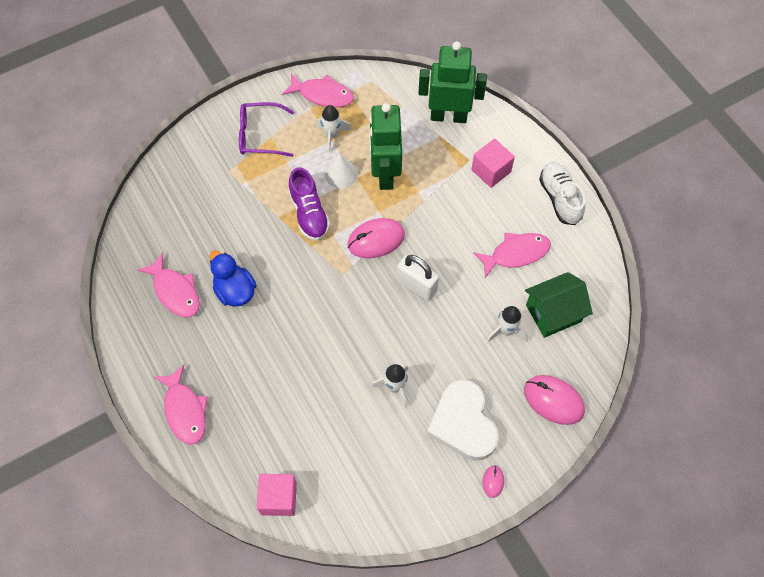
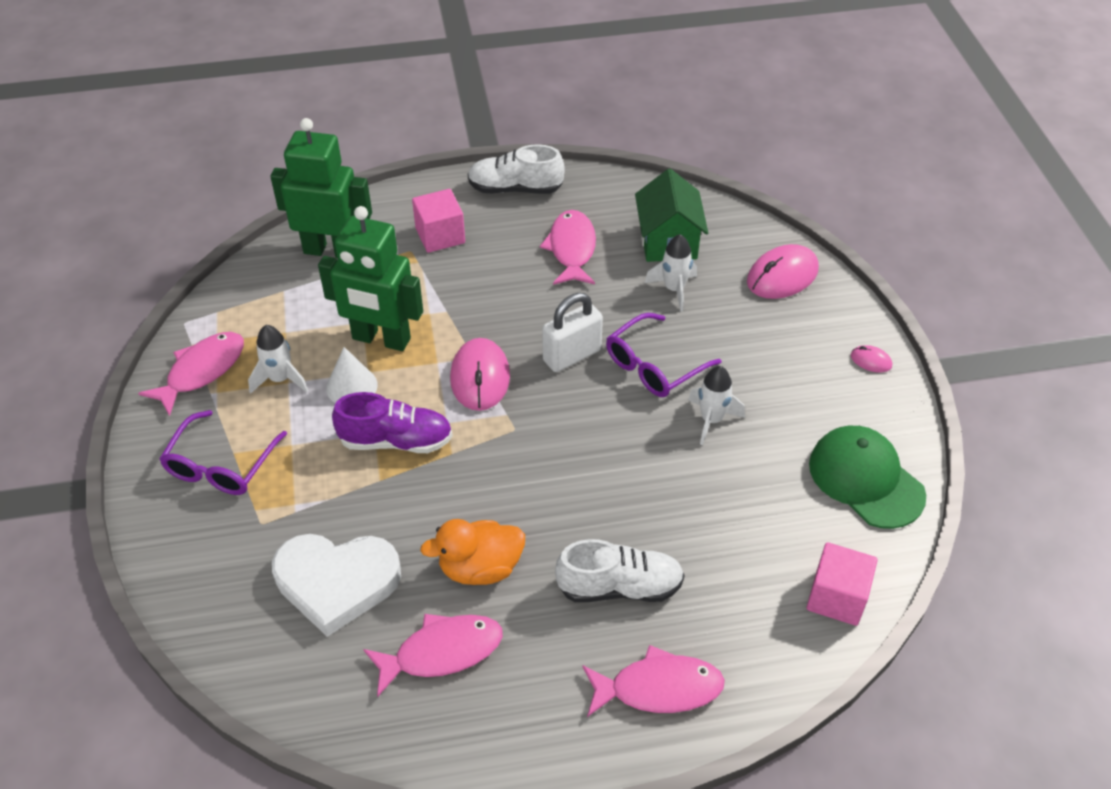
camera: 70 degrees left, 15 degrees down
(235, 291) = (480, 568): blue duck -> orange duck
(246, 369) = (619, 587): none -> white shoe
(380, 498) = (865, 479): none -> green cap
(427, 338) = (653, 366): none -> purple glasses
(448, 116) = (331, 250): green robot -> green robot turned 75 degrees clockwise
(463, 423) = (785, 366): white heart -> white heart (336, 582)

